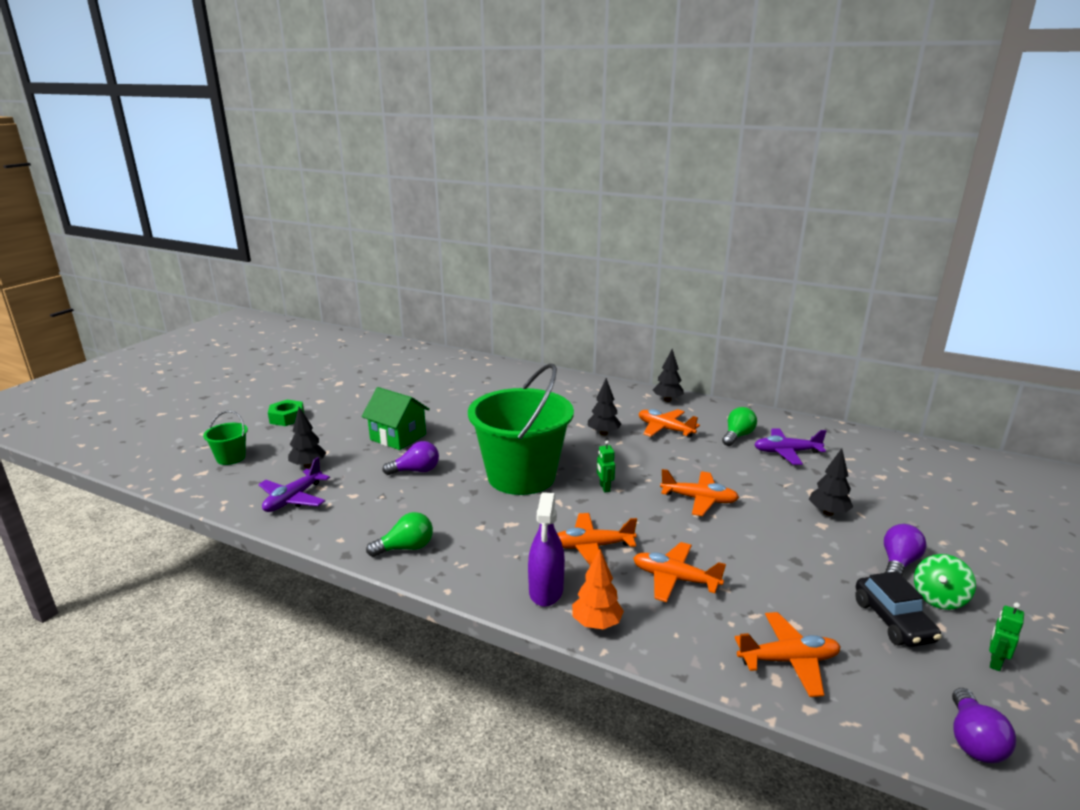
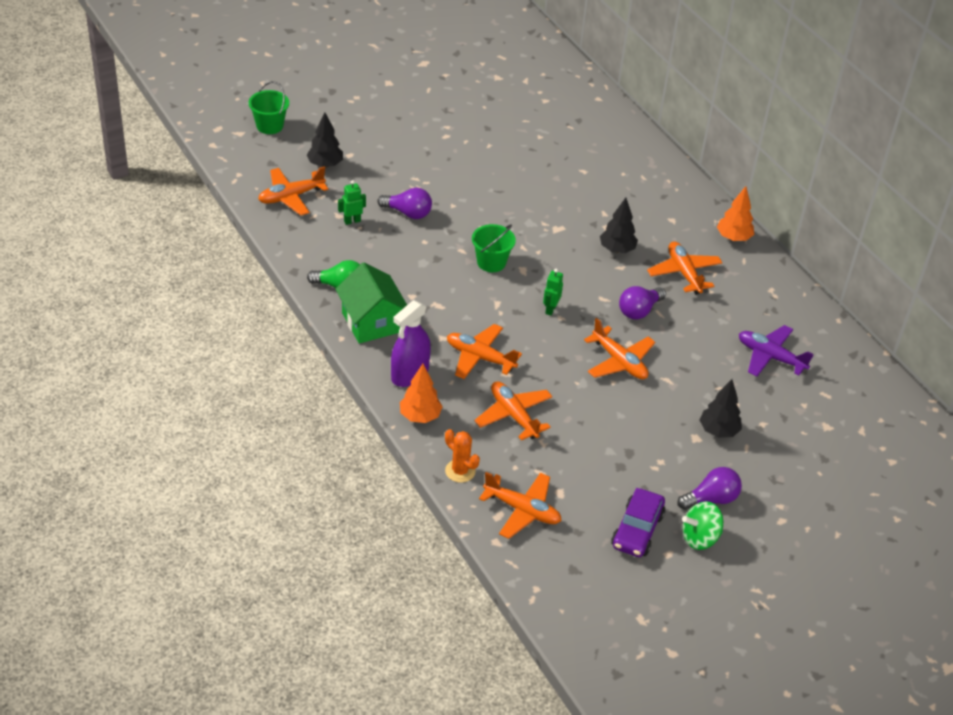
camera: 30 degrees right, 20 degrees up
(287, 418) = (344, 94): green nut -> none
(293, 499) = (291, 197): purple plane -> orange plane
(398, 437) = (424, 165): green house -> green house (371, 322)
(521, 476) = (491, 262): green bucket -> green bucket, size x0.42
(667, 400) = (733, 238): black tree -> orange tree
(691, 655) = (460, 471): none -> orange cactus
(737, 436) = (747, 316): green light bulb -> none
(893, 621) = (637, 531): black car -> purple car
(973, 740) = (576, 615): purple light bulb -> purple light bulb (639, 311)
(995, 662) = (669, 593): green robot -> green robot (352, 221)

